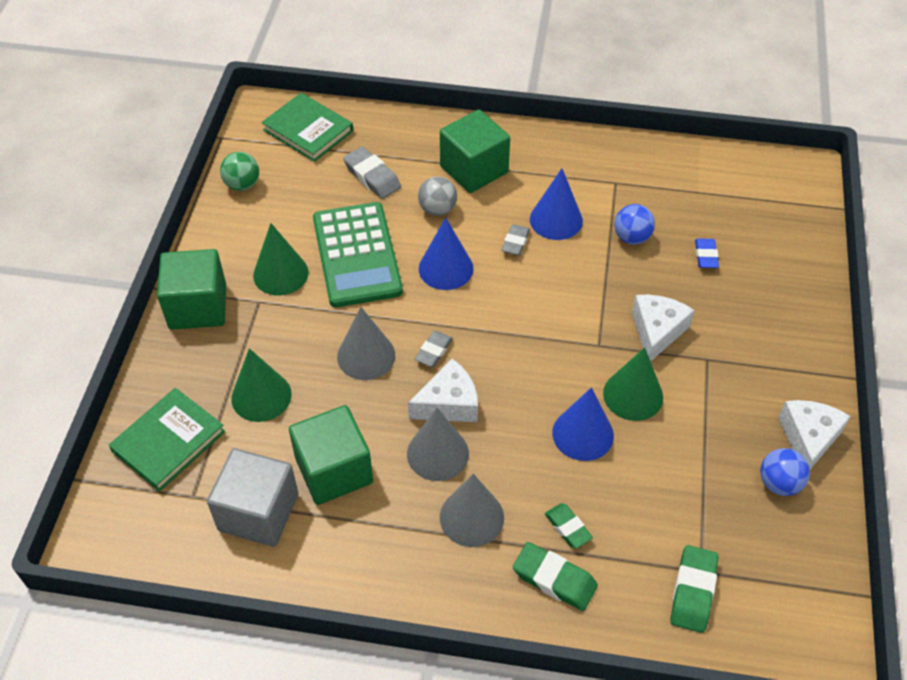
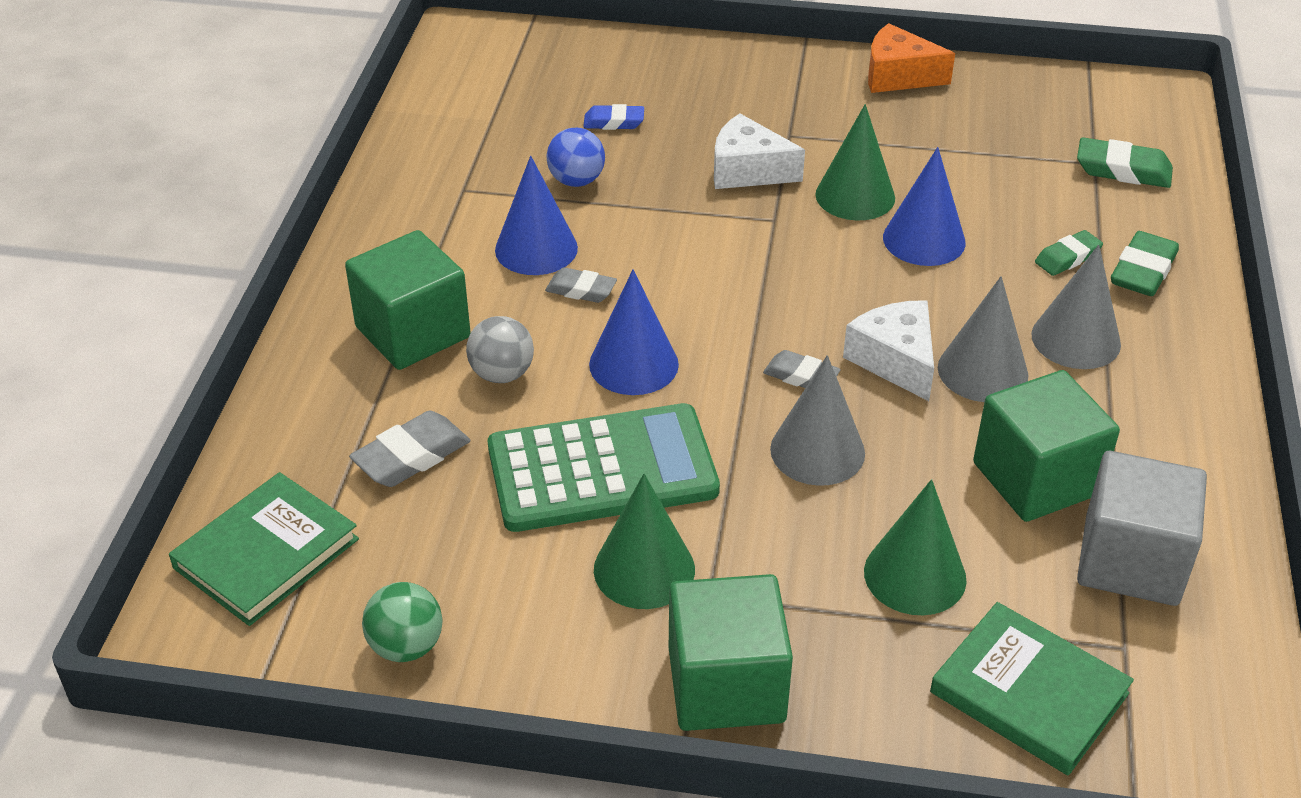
camera: 90 degrees left, 10 degrees down
(779, 483) = (964, 101): blue ball -> none
(808, 439) = (898, 76): white cheese -> orange cheese

